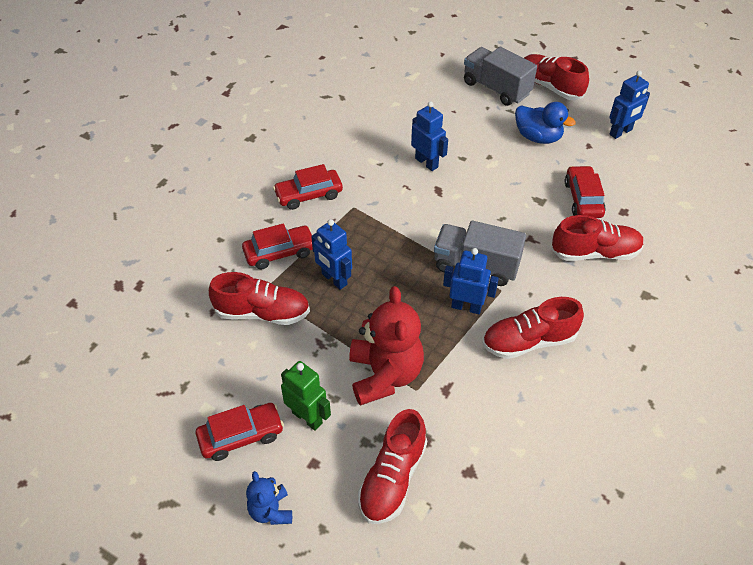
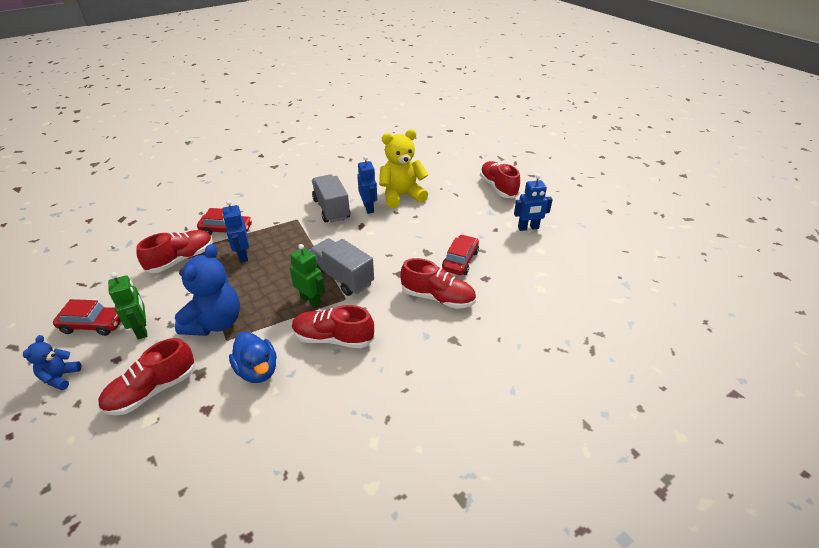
camera: 25 degrees right, 10 degrees down
(262, 313) = (181, 259): red shoe -> red shoe turned 75 degrees counterclockwise
(309, 195) = (276, 204): red car -> none
(385, 375) = (215, 323): red teddy bear -> blue teddy bear
(451, 133) = (402, 196): none -> yellow teddy bear
(466, 307) = (311, 300): blue robot -> green robot
(496, 88) = (457, 179): grey truck -> grey truck (331, 209)
(538, 137) = (461, 214): blue duck -> blue duck (257, 370)

